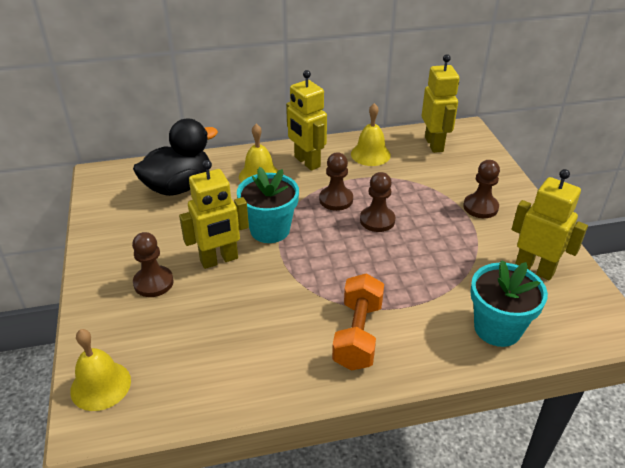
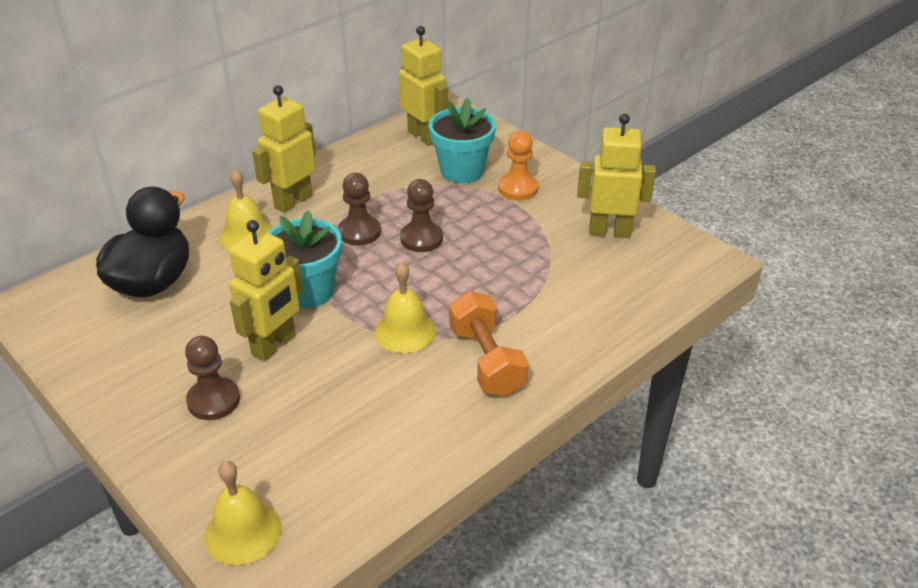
camera: 30 degrees left, 0 degrees up
(306, 162) = (293, 201): yellow robot -> yellow robot turned 105 degrees clockwise
(370, 154) = (361, 169): yellow bell -> yellow bell (405, 331)
(480, 207) = (518, 188): brown pawn -> orange pawn
(497, 328) = (613, 301): turquoise flower pot -> turquoise flower pot (462, 171)

